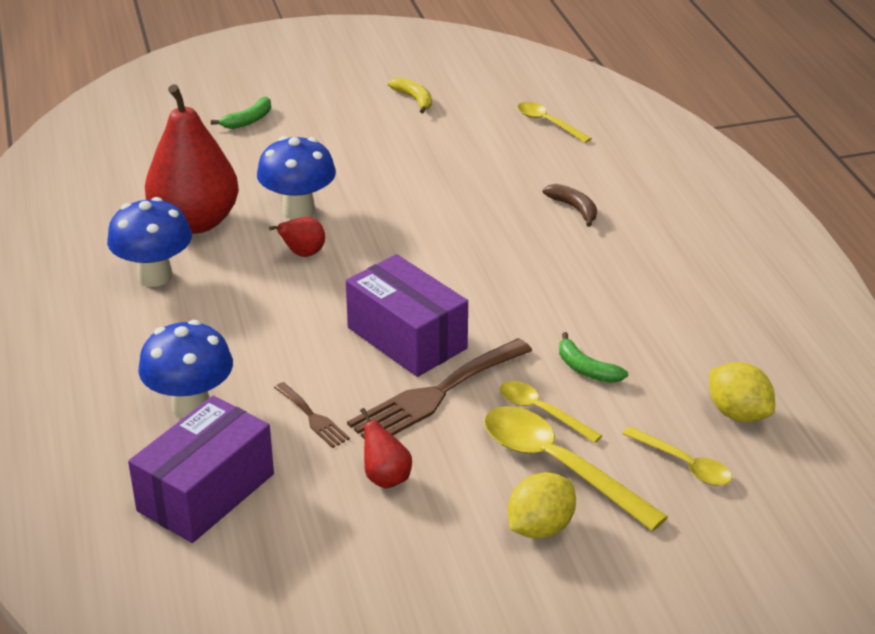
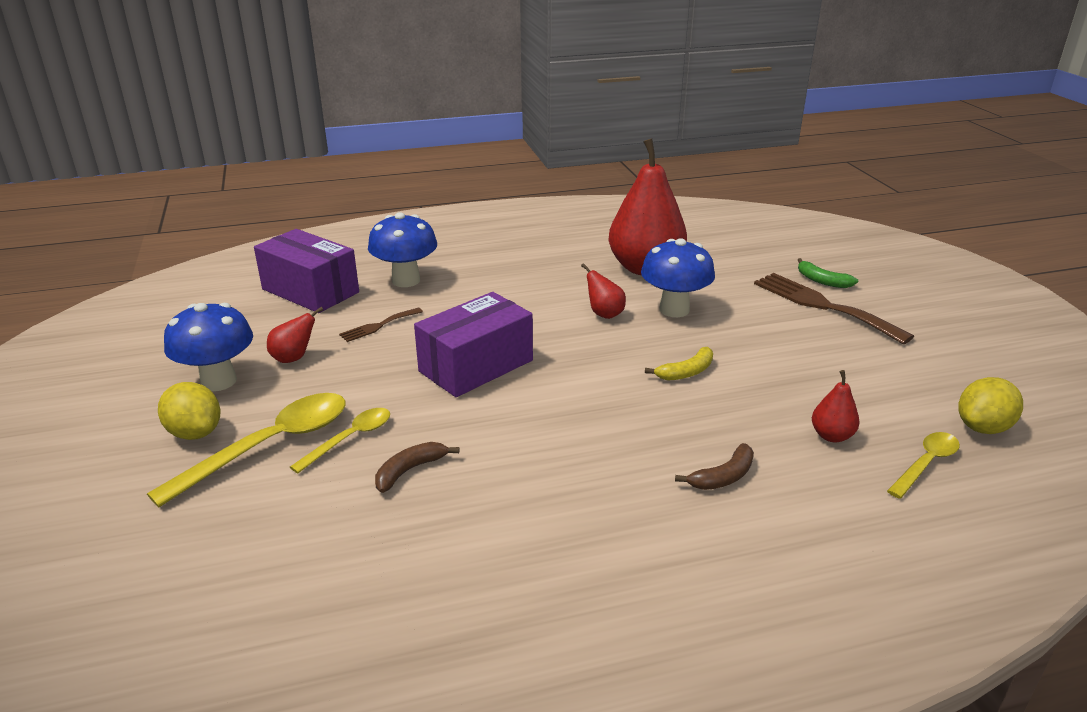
camera: 90 degrees right, 5 degrees down
(155, 276) = (567, 258): blue mushroom -> blue mushroom (219, 381)
(414, 99) = (922, 366): yellow banana -> yellow banana (686, 372)
(435, 395) = (391, 380): brown fork -> brown fork (823, 305)
(516, 155) = (831, 436): none -> red pear
(586, 369) = (409, 470): green banana -> brown banana
(684, 464) = (235, 531): yellow spoon -> none
(738, 413) = (301, 585): yellow lemon -> yellow lemon (982, 427)

